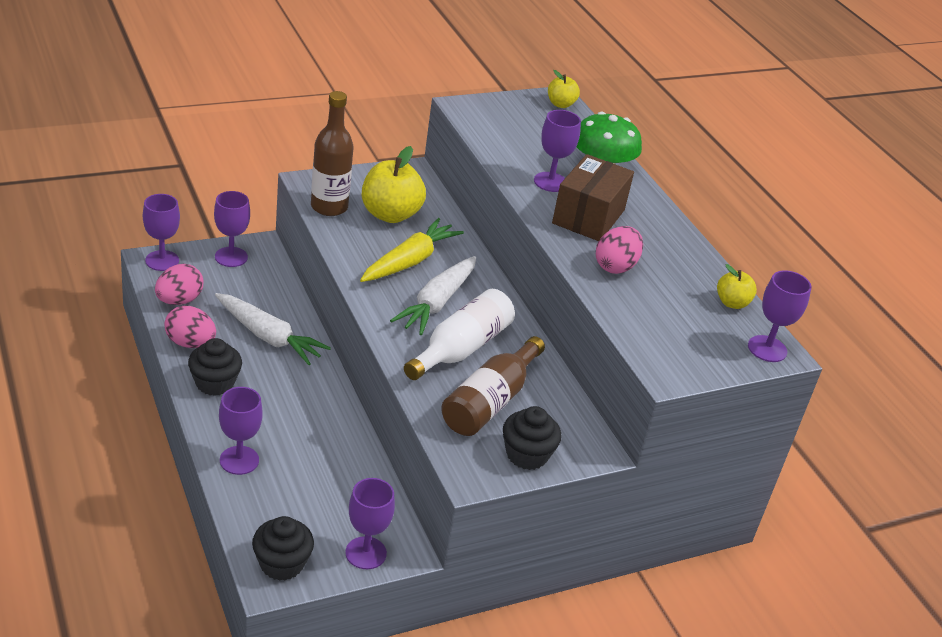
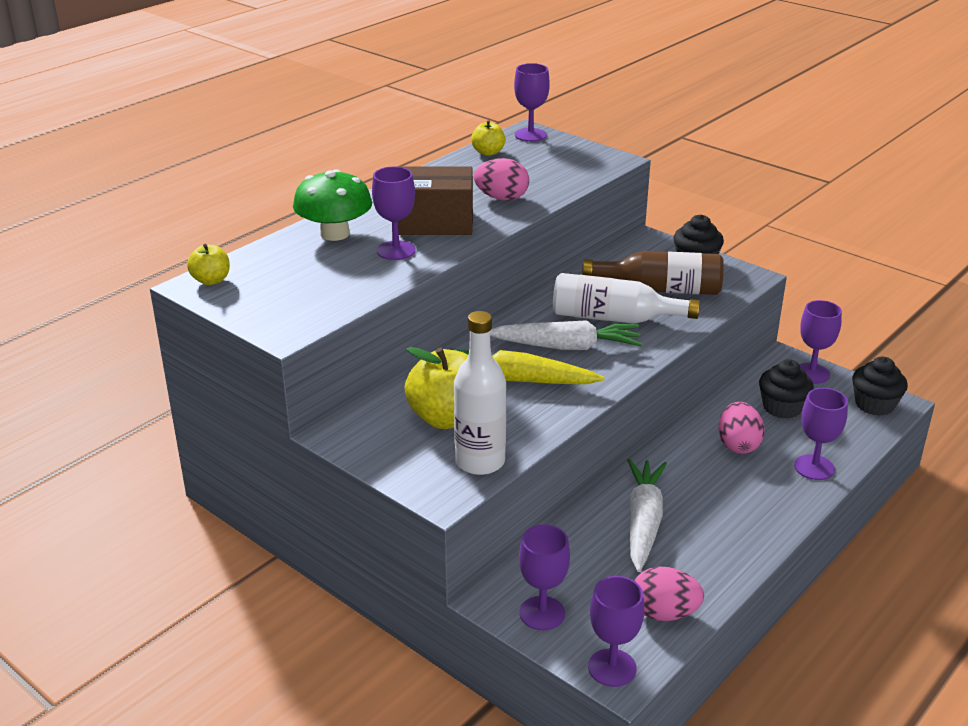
camera: 110 degrees left, 5 degrees down
(190, 343) = (717, 569): pink egg -> pink egg (738, 445)
(215, 383) = (748, 525): black cupcake -> black cupcake (782, 407)
(329, 207) = (480, 462): brown bottle -> white bottle

